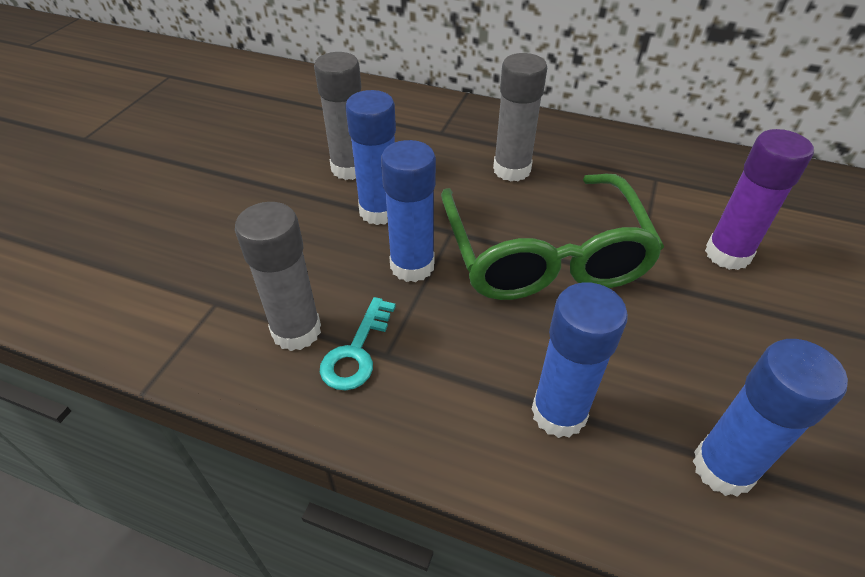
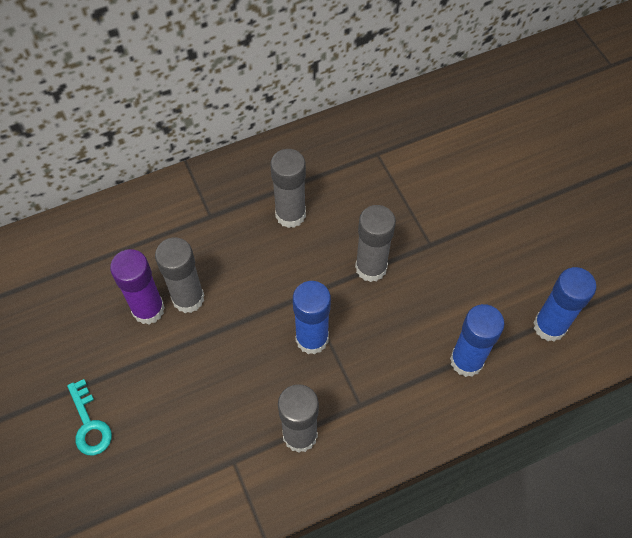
camera: 45 degrees left, 15 degrees up
(356, 352) = (344, 417): turquoise key -> turquoise key (89, 424)
(379, 211) = (248, 316): blue glue stick -> none
(543, 253) = (371, 268): green glasses -> grey glue stick
(727, 254) = (459, 188): purple glue stick -> purple glue stick (148, 309)

